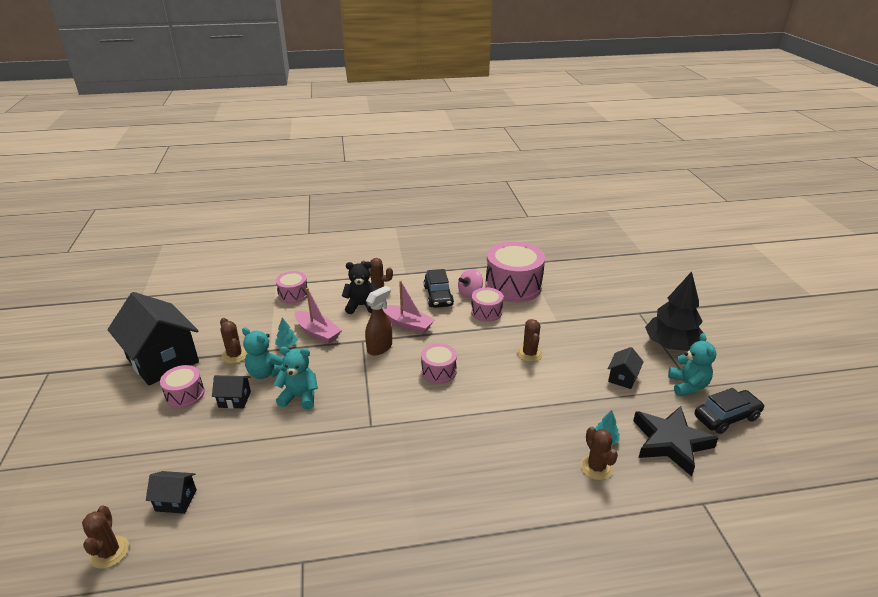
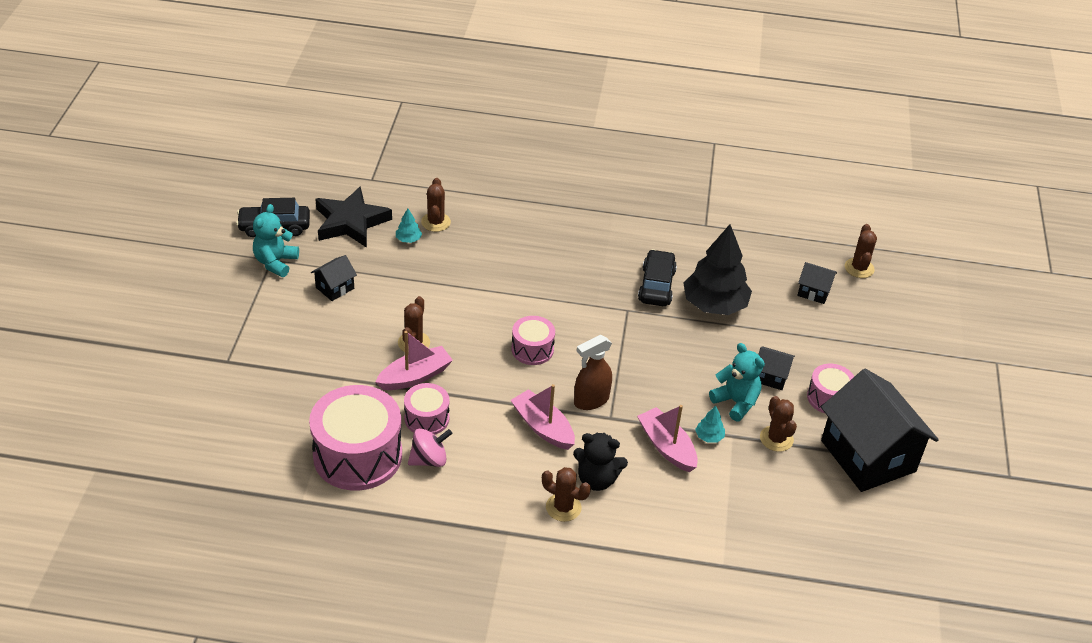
camera: 165 degrees left, 10 degrees up
(293, 294) = (695, 533): pink drum -> none
(300, 397) = (697, 360): turquoise teddy bear -> none
(438, 296) = (478, 467): black car -> black car (656, 286)
(512, 333) = (415, 376): none -> pink boat
(671, 345) = (240, 308): black tree -> black tree (714, 305)

